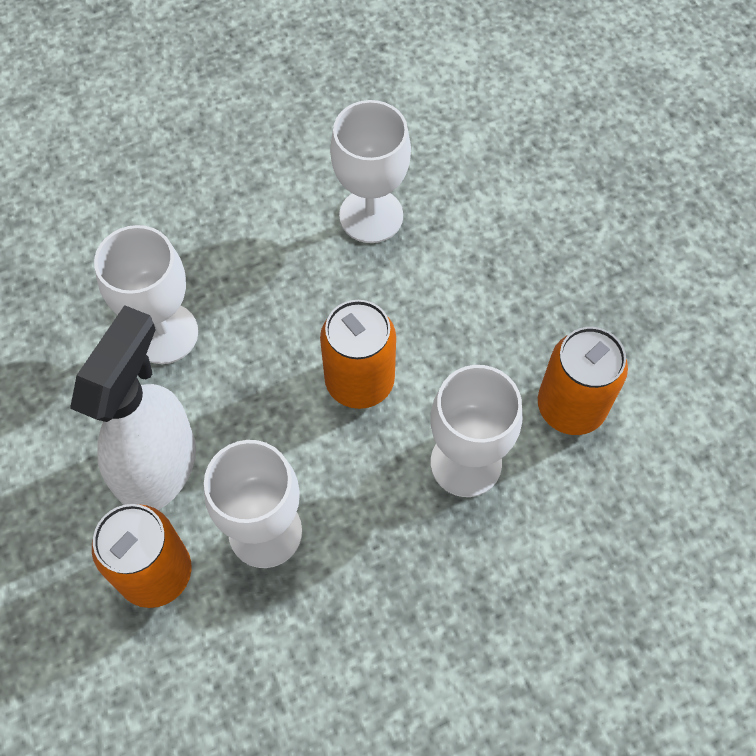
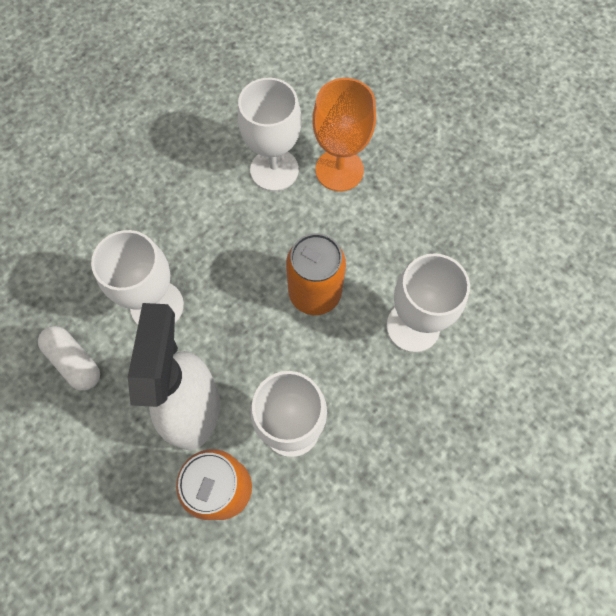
camera: 20 degrees left, 5 degrees up
(44, 366) = (74, 362): none -> white capsule
(452, 241) = (339, 170): none -> orange goblet
(571, 407) = (468, 262): orange can -> none

